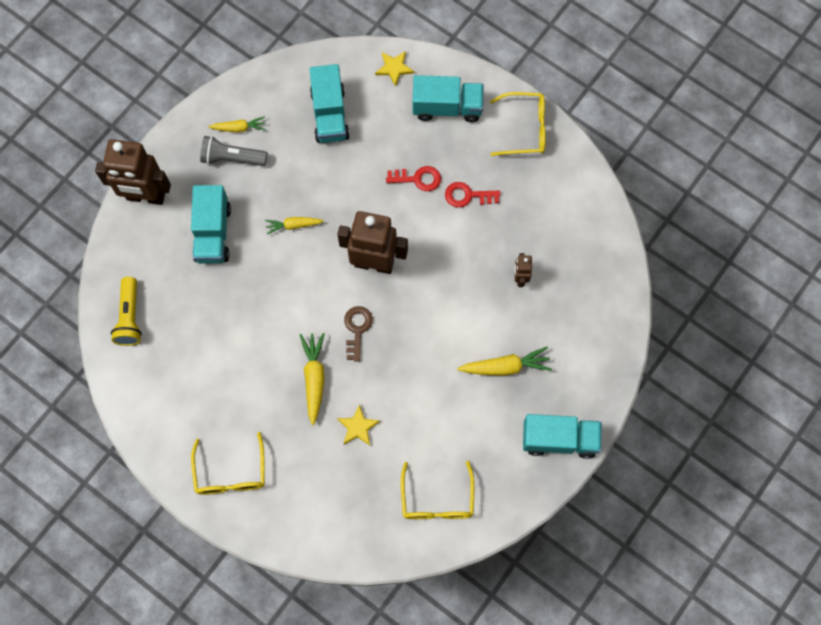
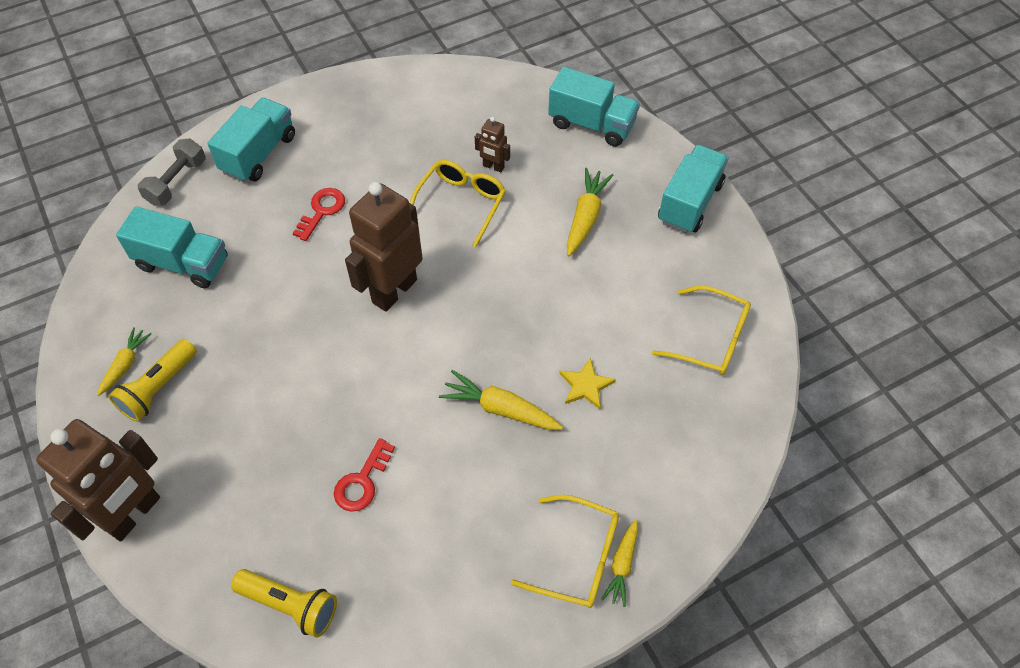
camera: 65 degrees left, 15 degrees down
(213, 233) = (242, 450): turquoise truck -> turquoise truck (591, 124)
(232, 158) = (158, 388): grey flashlight -> yellow flashlight
(293, 225) = (293, 355): yellow carrot -> yellow carrot (622, 565)
(357, 329) = (464, 339): brown key -> none
(394, 68) = (177, 182): yellow star -> grey dumbbell
(467, 195) = (372, 175): red key -> red key (362, 481)
(525, 129) = (332, 100): yellow glasses -> yellow glasses (461, 203)

